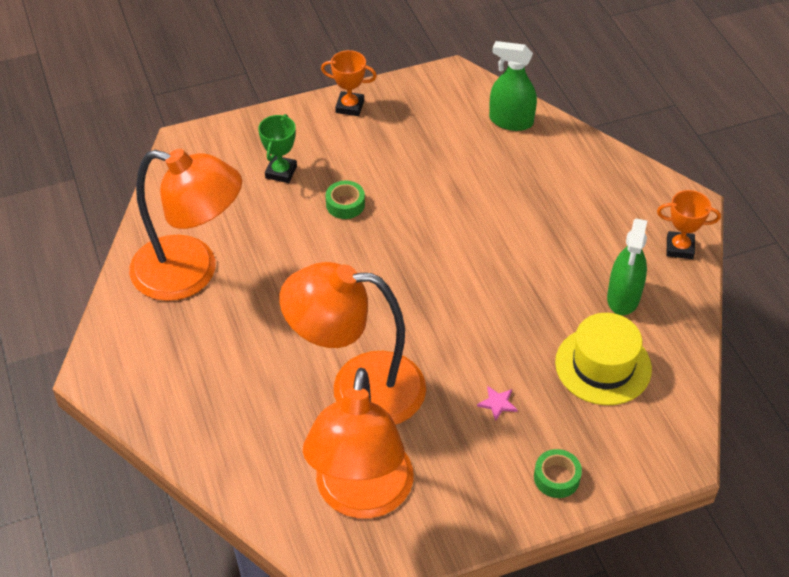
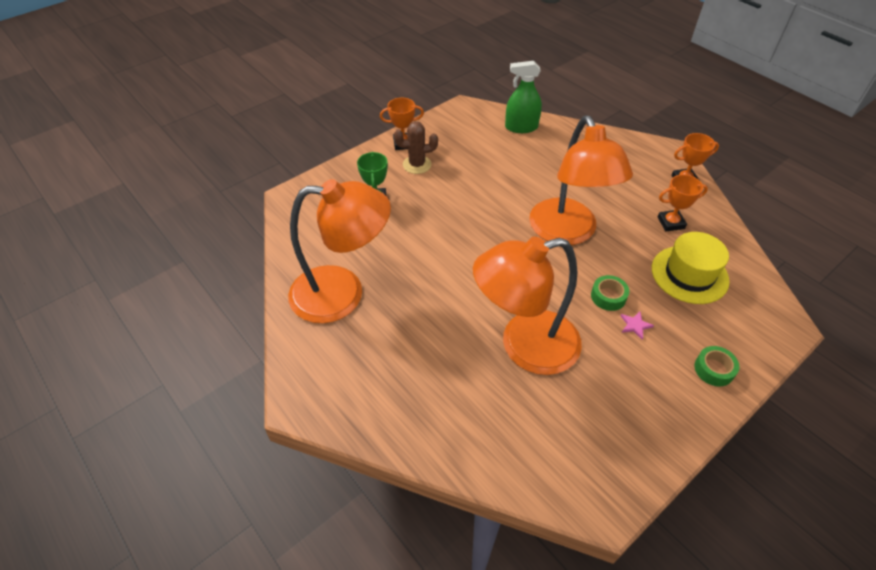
camera: 20 degrees left, 0 degrees up
(345, 204) = (437, 211): green tape -> green tape (608, 296)
(352, 139) = (417, 165): none -> brown cactus
(361, 496) = (578, 436): orange lamp -> orange lamp (567, 233)
(623, 297) = (671, 223): green spray bottle -> orange trophy

